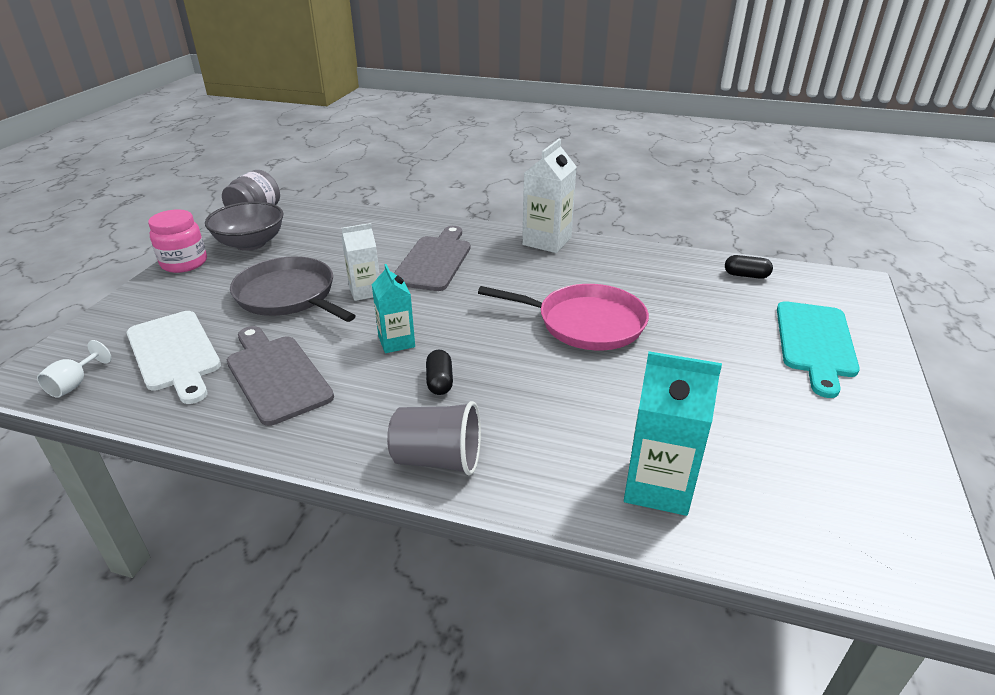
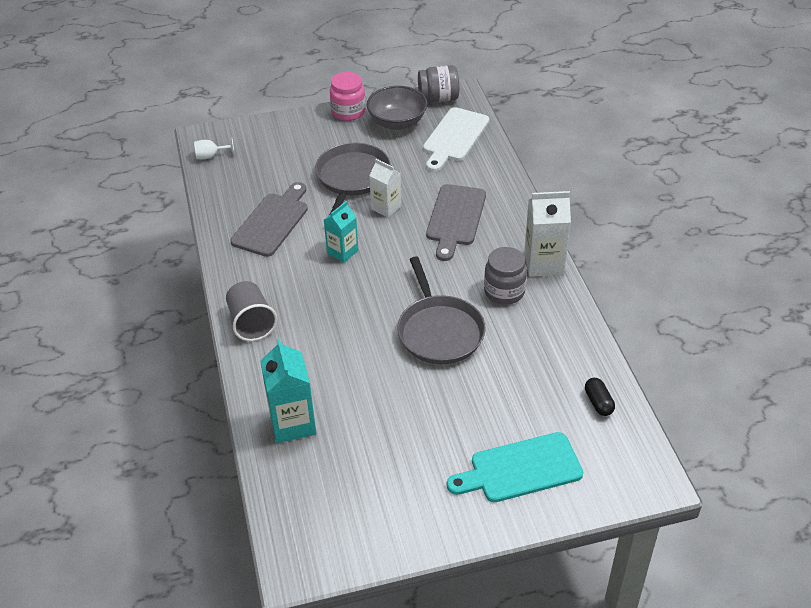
camera: 60 degrees right, 10 degrees up
(175, 353) = (260, 172): white cutting board -> white cutting board (454, 137)
(434, 261) = (455, 218): grey cutting board -> grey cutting board turned 120 degrees clockwise
(439, 381) = (318, 291): black capsule -> none
(563, 271) = (504, 291): none -> grey jar
(585, 323) = (439, 331): pink pan -> grey pan

